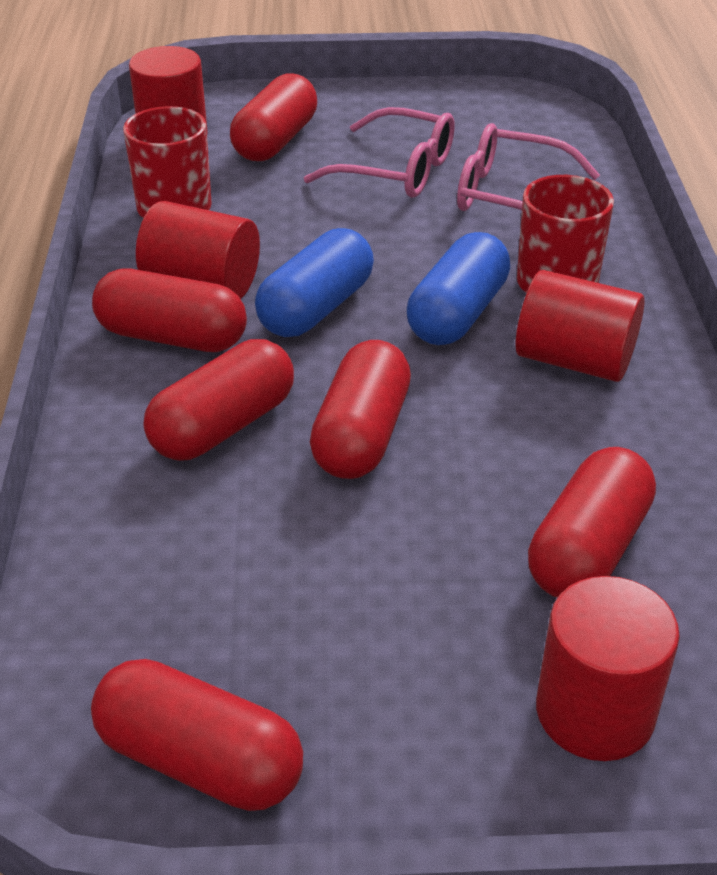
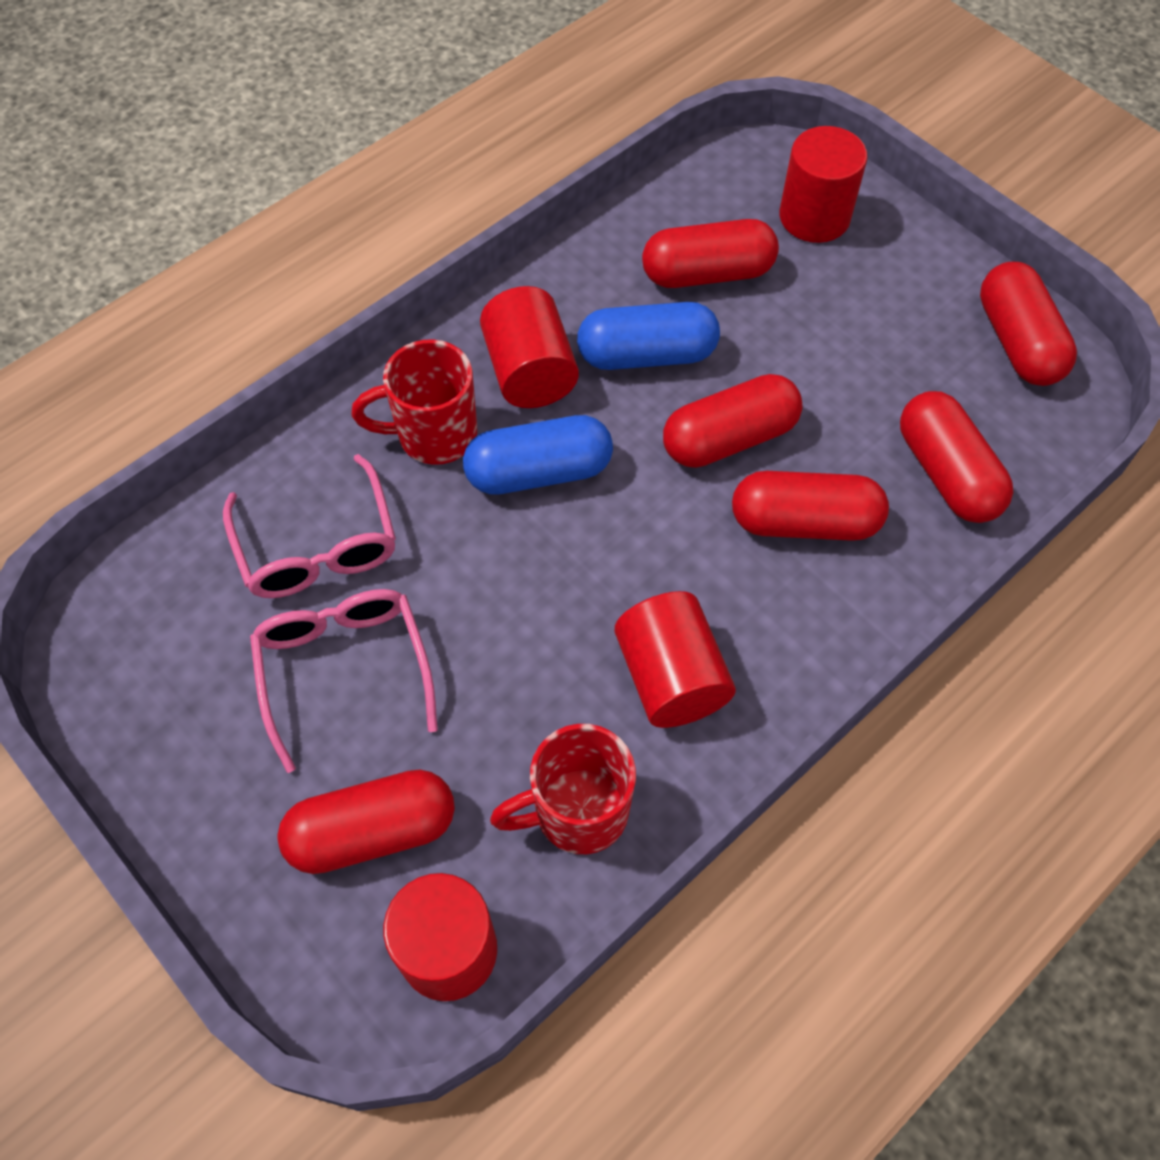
camera: 130 degrees left, 20 degrees up
(172, 337) = (753, 638): red capsule -> red capsule (946, 473)
(316, 308) = (621, 569): blue capsule -> blue capsule (646, 355)

